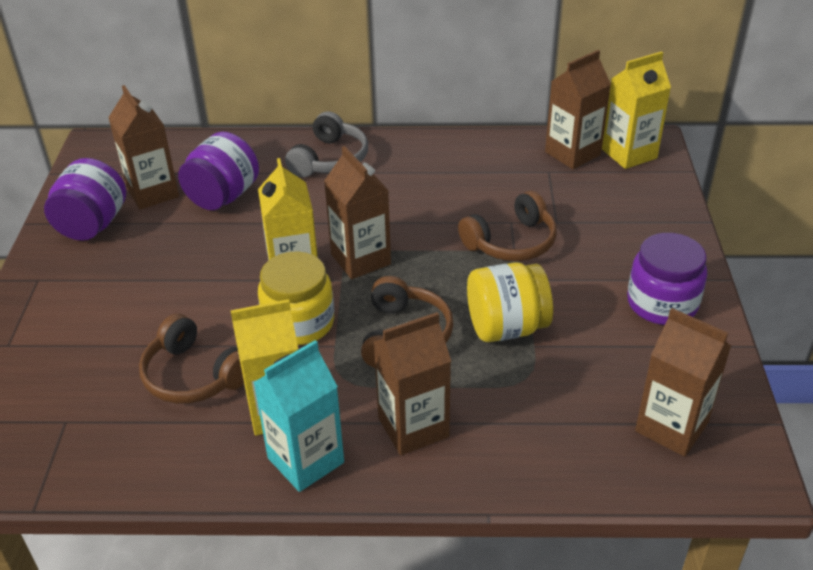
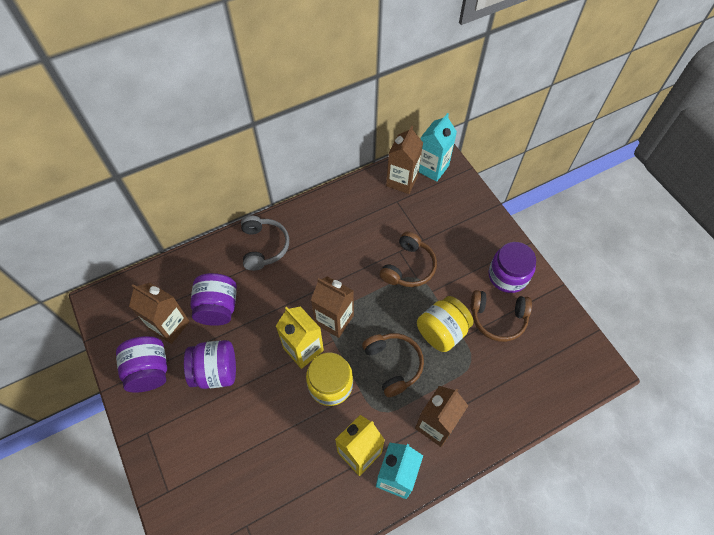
camera: 30 degrees left, 20 degrees up
(167, 254) = (216, 371): none -> purple jar
(193, 376) = (297, 453): brown headphones -> brown headphones (498, 318)
(629, 154) = (432, 168): yellow carton -> turquoise carton
(671, 427) = (554, 358): brown carton -> none

